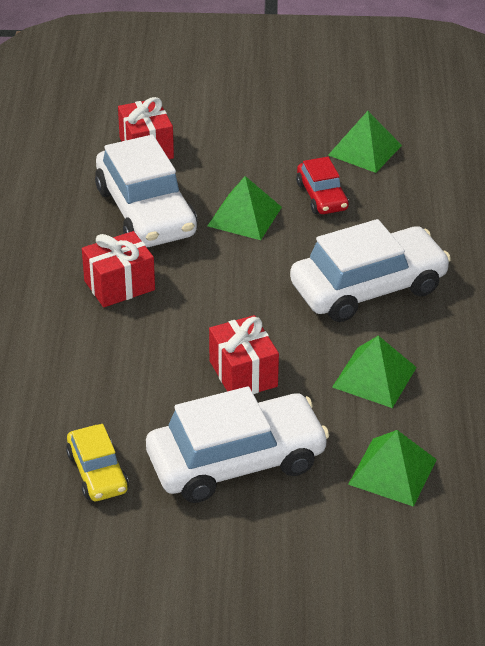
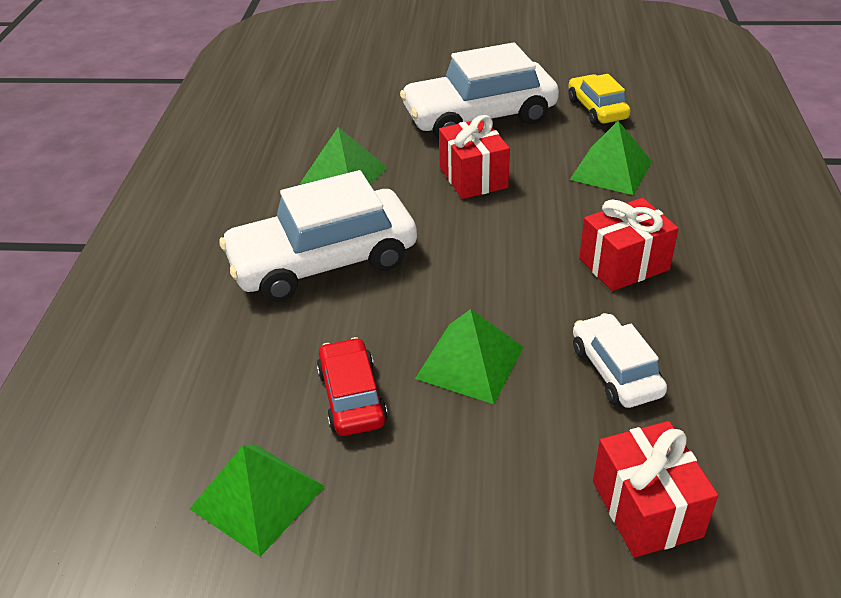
camera: 175 degrees left, 0 degrees up
(146, 212) = (615, 371): white car -> white car, size x0.53
(392, 471) = (349, 112): green pyramid -> green pyramid (611, 170)

